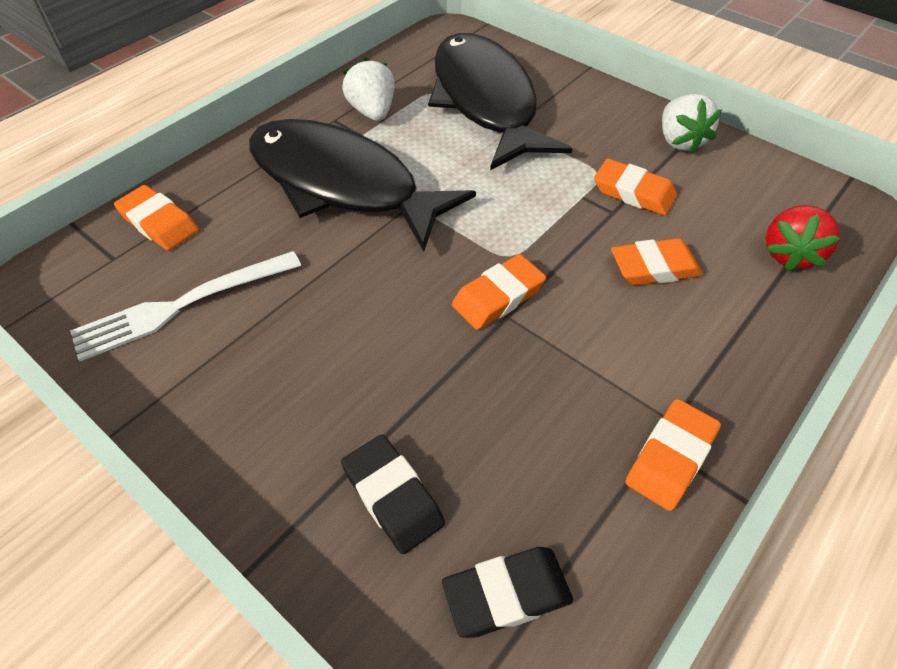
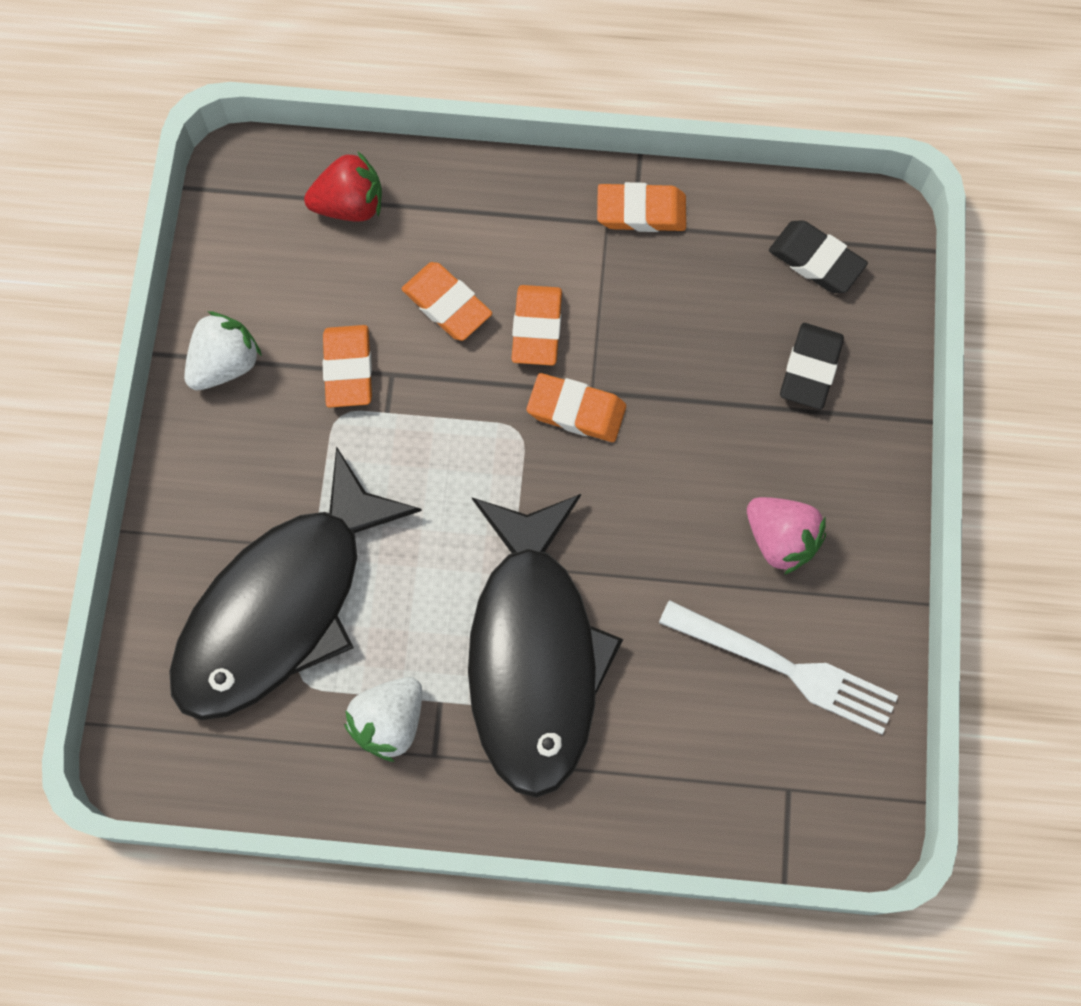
camera: 125 degrees left, 20 degrees up
(159, 223) = (718, 792): orange eraser -> orange eraser (536, 328)
(270, 364) = (780, 539): none -> pink strawberry

